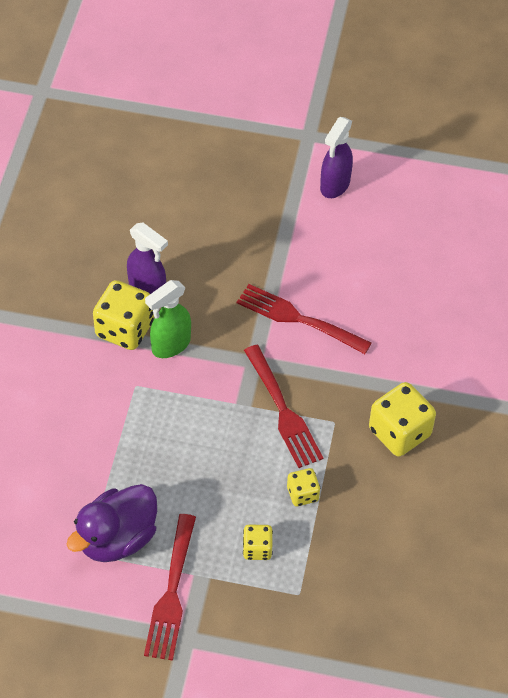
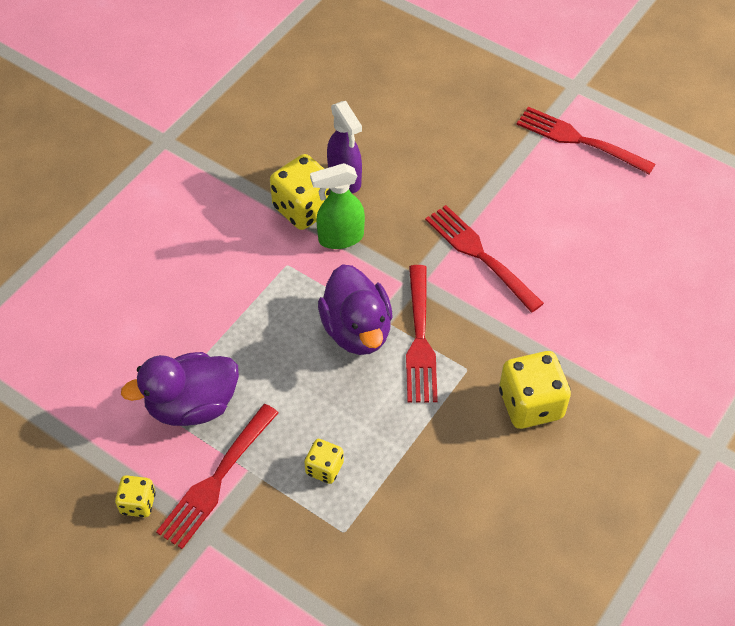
camera: 25 degrees right, 0 degrees up
(226, 422) = (357, 330): none -> purple duck
(302, 494) = (398, 430): yellow dice -> yellow dice (138, 503)
(334, 185) = (579, 140): purple spray bottle -> red fork

